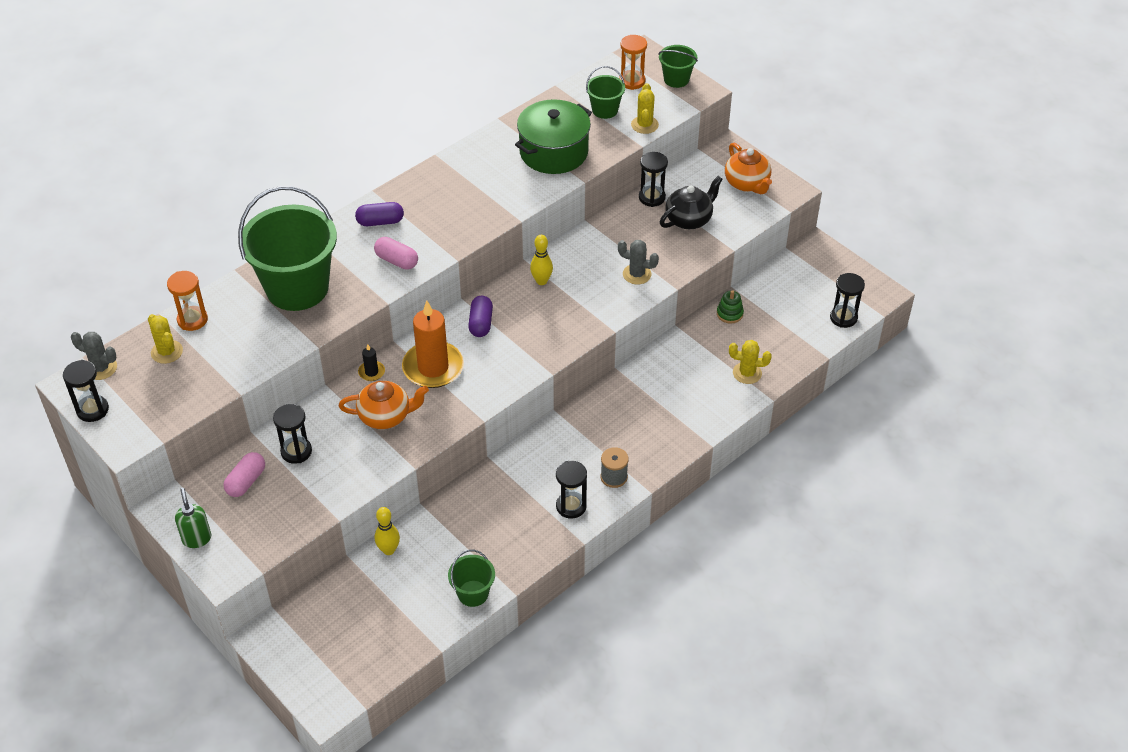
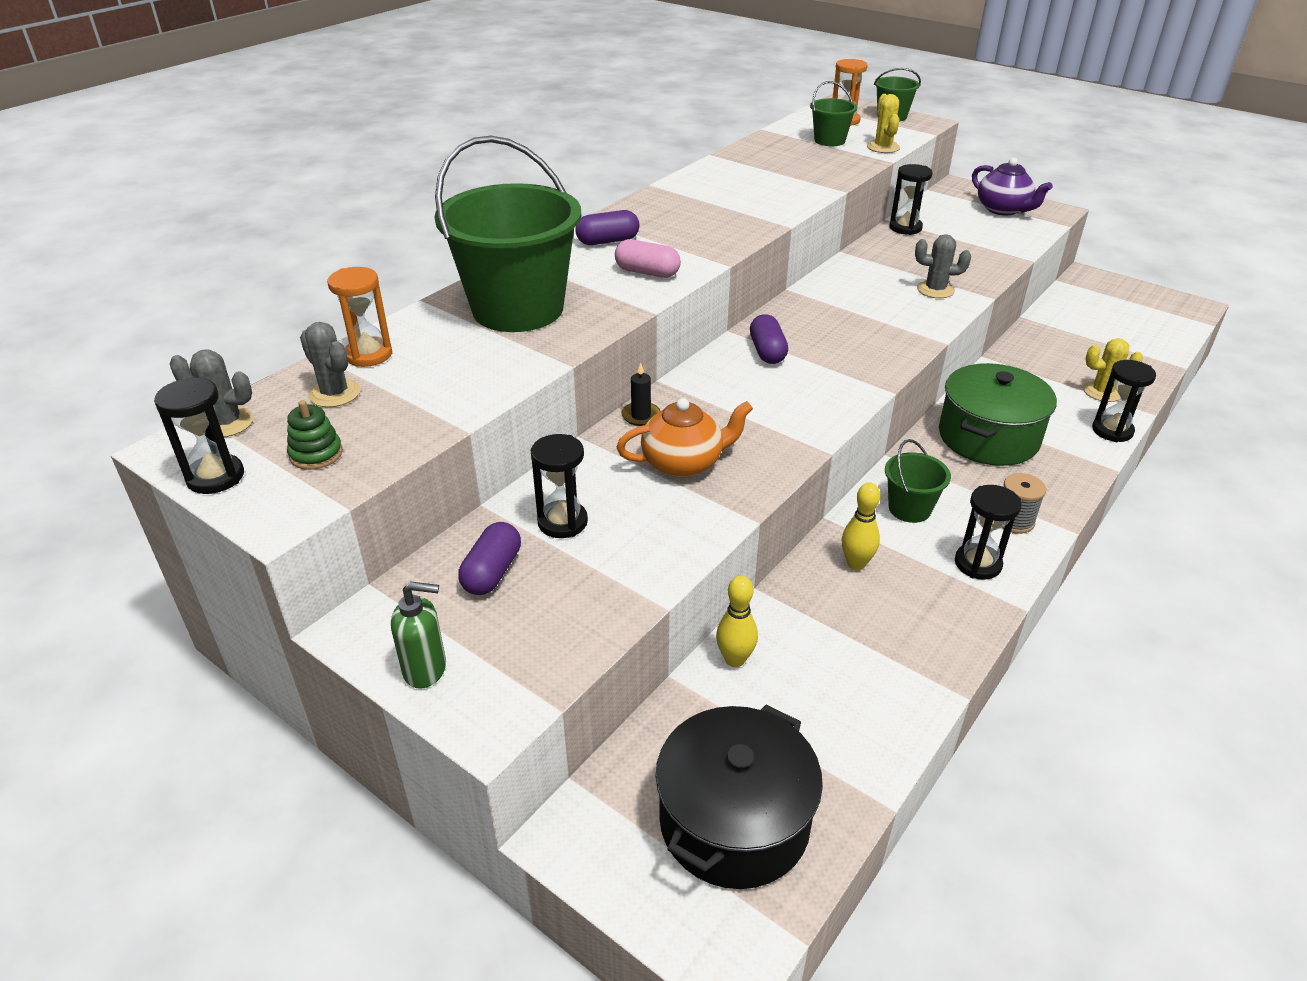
camera: 10 degrees left, 10 degrees down
(167, 352) = (334, 393): yellow cactus -> grey cactus
(197, 538) = (425, 669): green soap dispenser -> green soap dispenser turned 120 degrees clockwise
(246, 481) = (492, 572): pink capsule -> purple capsule
(352, 643) = (734, 821): none -> black pot
(433, 367) = (726, 402): orange candle -> none
(473, 593) = (899, 706): green bucket -> green bucket (909, 509)
(541, 281) = (822, 306): yellow bowling pin -> yellow bowling pin (856, 564)
(553, 152) = (793, 173): green pot -> green pot (988, 437)
(689, 219) = (961, 241): black teapot -> none
(729, 314) = (1038, 340): green stacking toy -> green stacking toy (316, 454)
(747, 183) = (1003, 209): orange teapot -> purple teapot
(843, 318) = (1170, 331): black hourglass -> black hourglass (1112, 431)

